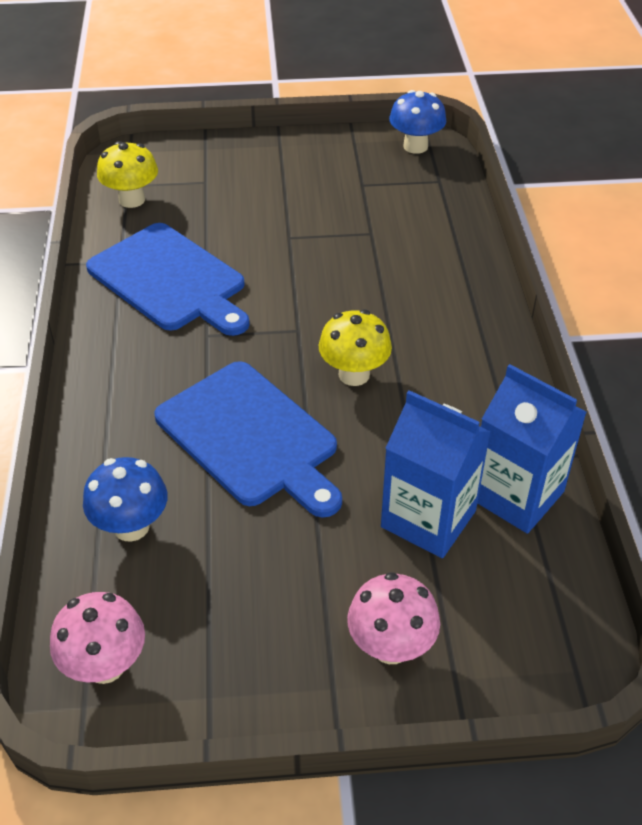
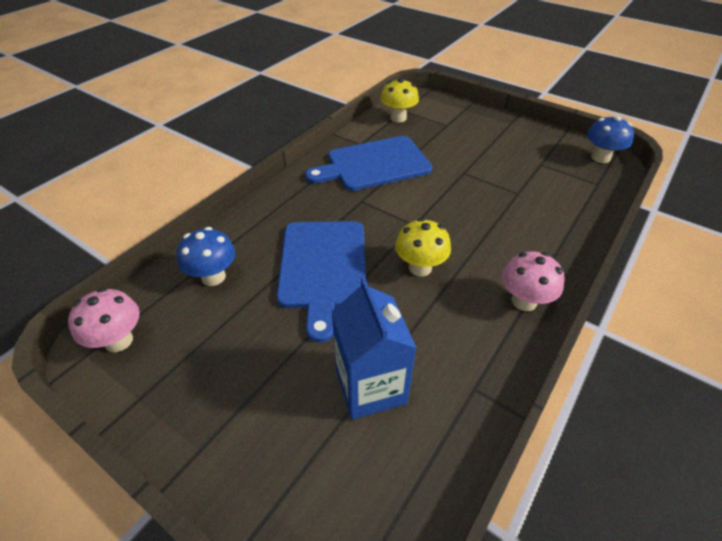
camera: 40 degrees right, 0 degrees up
(170, 280) = (374, 164): blue cutting board -> blue cutting board turned 75 degrees clockwise
(391, 646) = (258, 452): pink mushroom -> pink mushroom (524, 301)
(516, 495) = (447, 414): blue carton -> none

